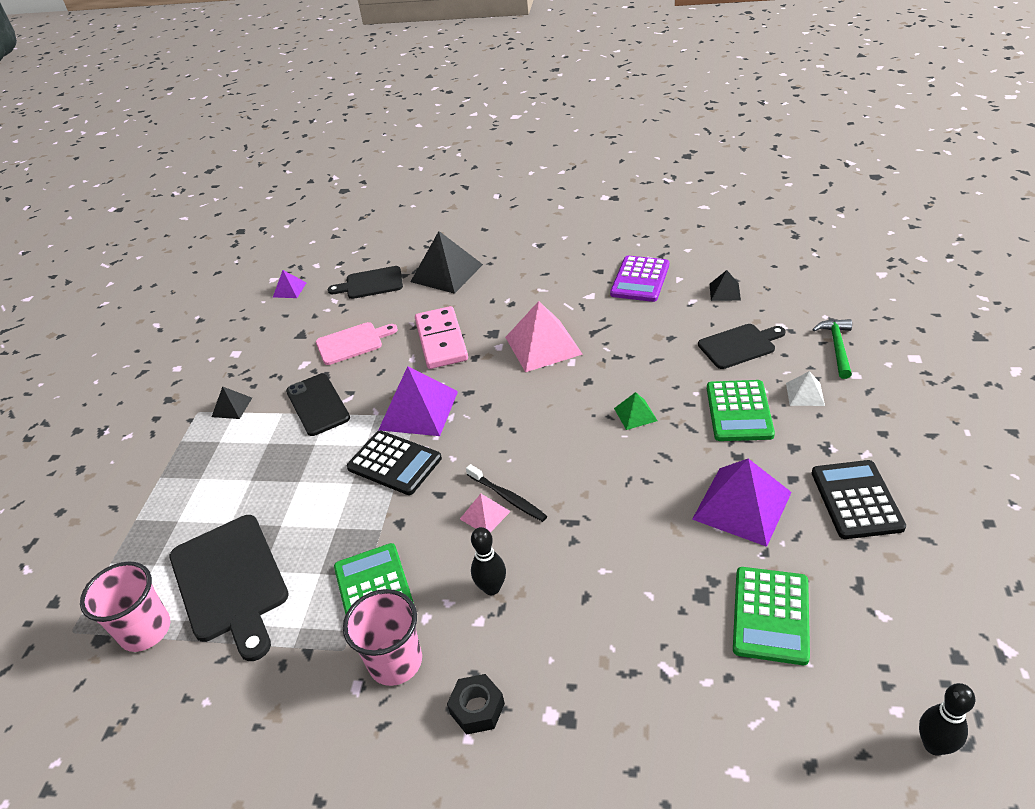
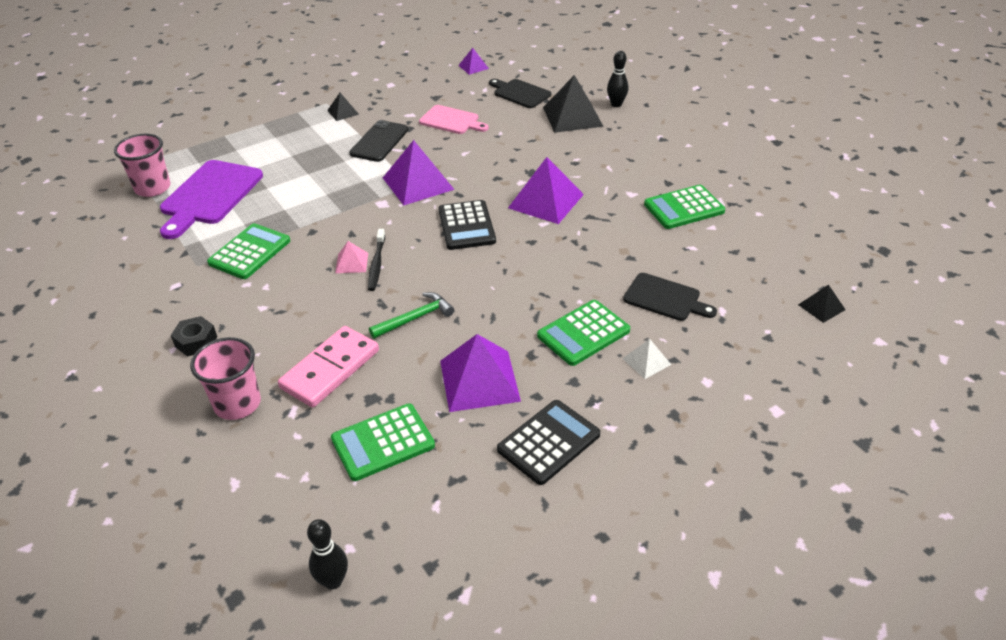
camera: 45 degrees right, 0 degrees up
(230, 581) = (210, 195): black cutting board -> purple cutting board
(394, 463) = (360, 201): black calculator -> black calculator (466, 226)
(395, 662) = (204, 290): pink cup -> pink cup (237, 404)
(441, 340) = (497, 154): pink domino -> pink domino (330, 369)
(492, 588) = (293, 298): black bowling pin -> black bowling pin (616, 104)
(543, 345) = (546, 201): pink pyramid -> purple pyramid
(635, 414) = (520, 281): green pyramid -> none
(640, 279) = (684, 208): purple calculator -> green calculator
(724, 292) = (727, 259): black pyramid -> black pyramid (821, 307)
(837, 347) = (732, 355): green hammer -> green hammer (415, 318)

